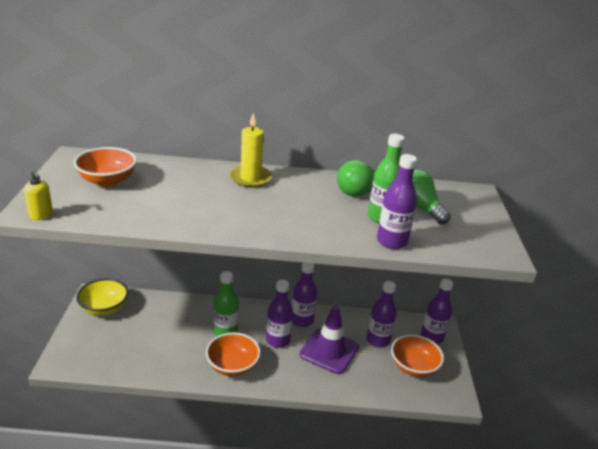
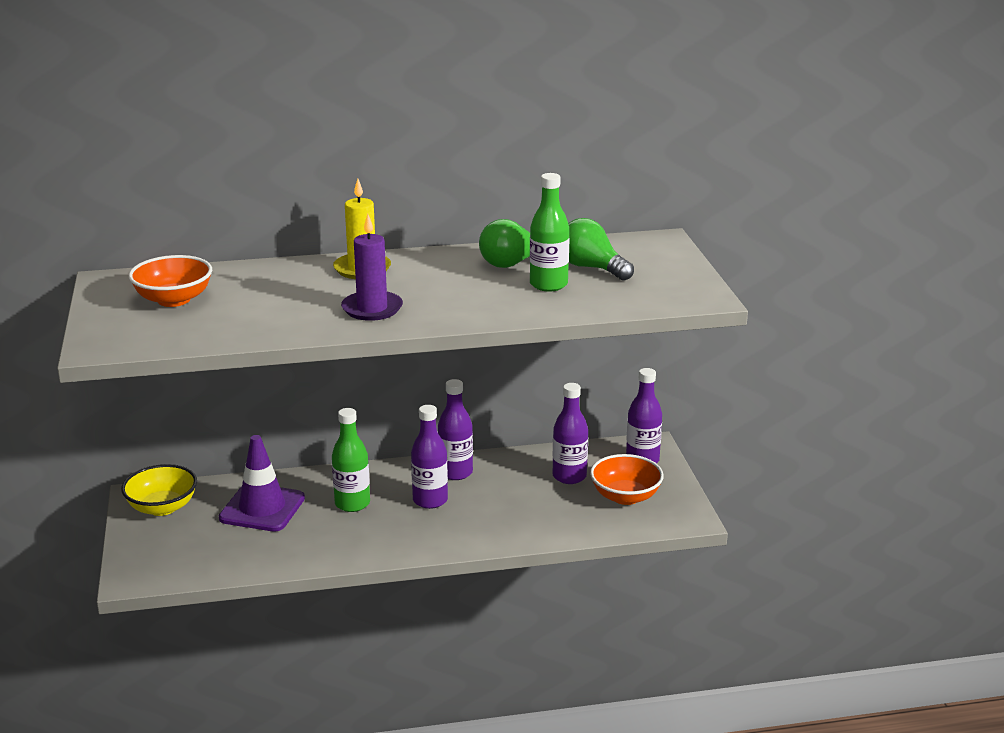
camera: 10 degrees left, 5 degrees down
(41, 215) = (116, 348): yellow soap dispenser -> none
(232, 366) = (378, 538): orange bowl -> none
(242, 215) = (372, 309): none -> purple candle
(329, 351) = (505, 499): purple traffic cone -> purple traffic cone (262, 508)
(391, 241) = (569, 307): purple bottle -> none

